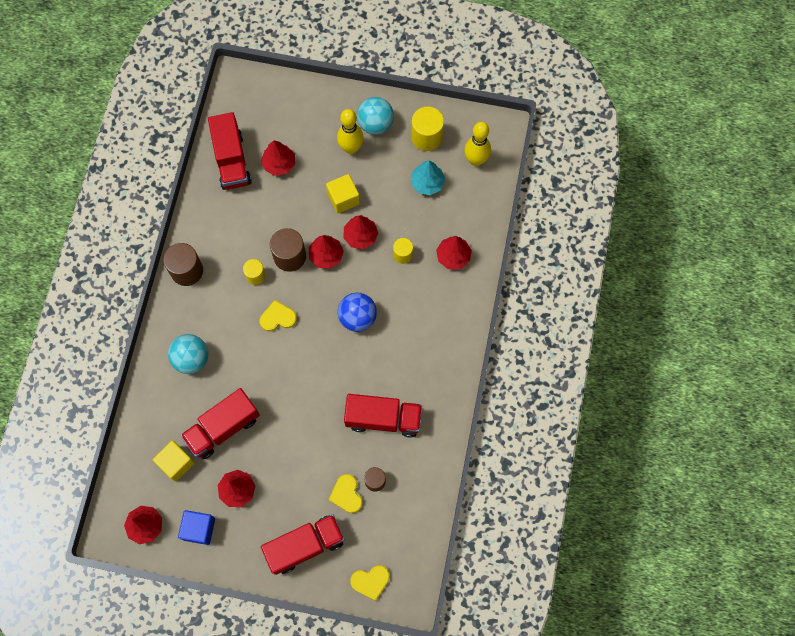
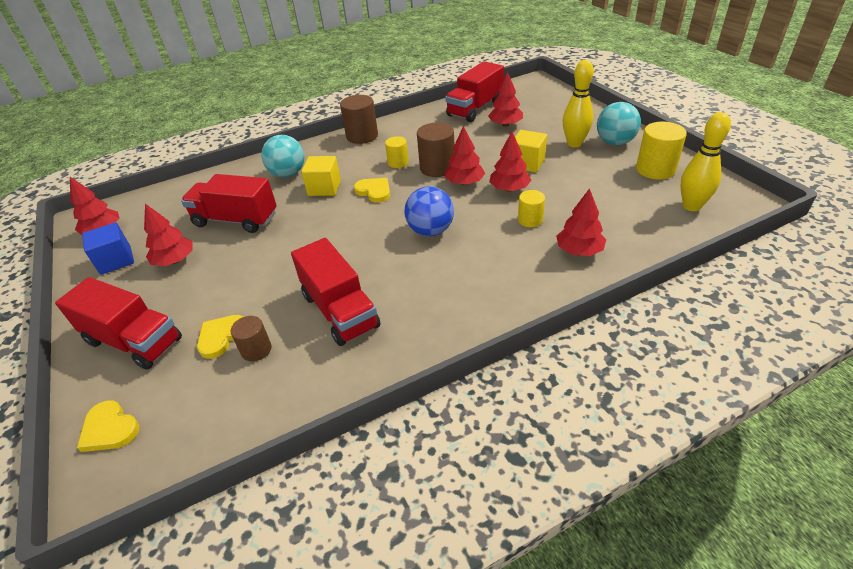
camera: 55 degrees right, 30 degrees down
(176, 463) = (180, 215): yellow cube -> yellow cube (324, 188)
(427, 183) = (618, 193): turquoise tree -> none

